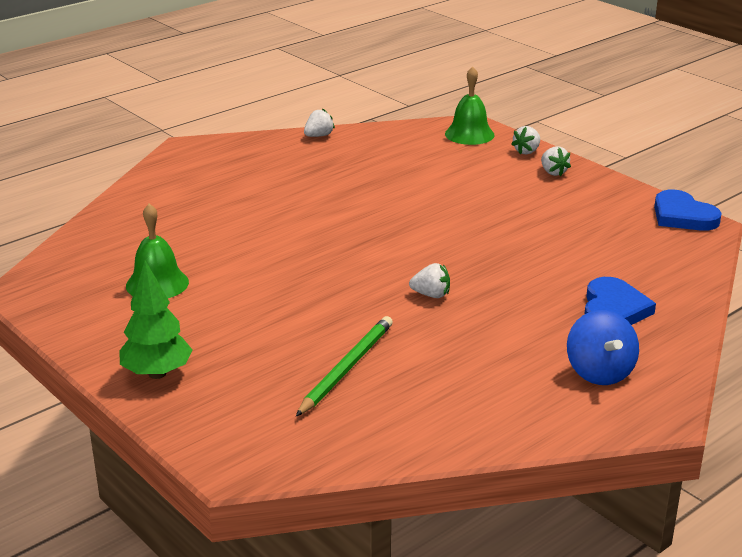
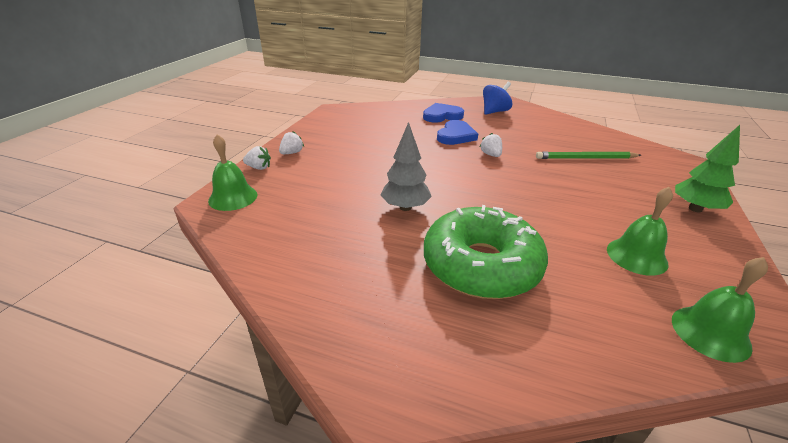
camera: 120 degrees left, 5 degrees up
(65, 264) = (710, 333): none -> green bell
(243, 209) = (481, 265): none -> green donut
(319, 136) = (279, 284): white strawberry -> none
(365, 203) = (405, 207): none -> grey tree
(682, 216) = (326, 114): blue heart -> blue heart (456, 136)

